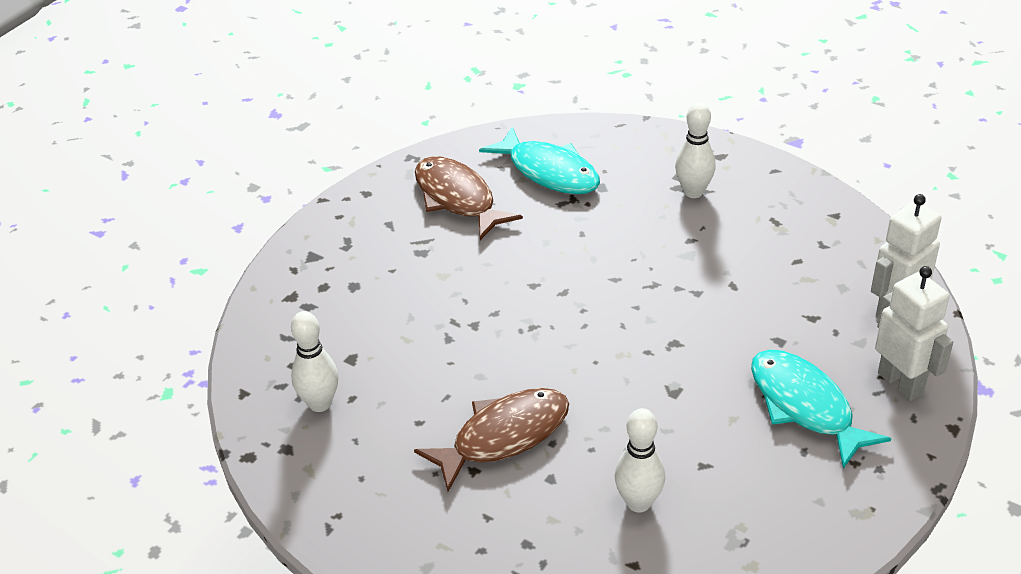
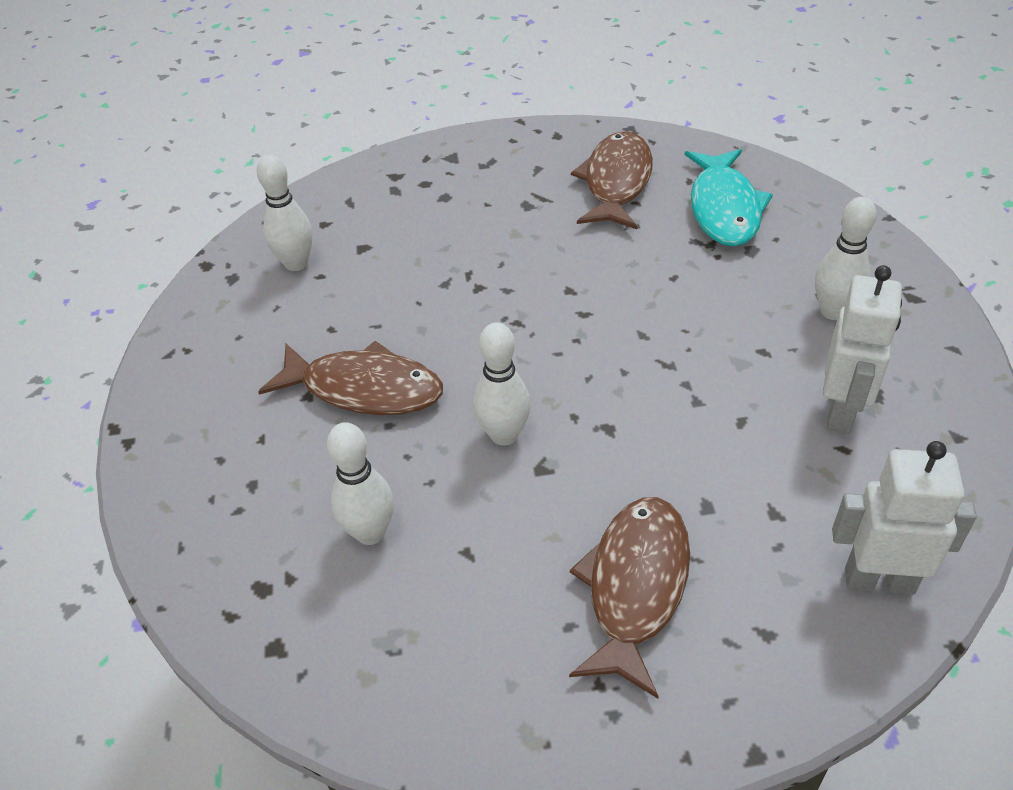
camera: 50 degrees right, 5 degrees up
(627, 392) = (504, 435): none -> white bowling pin
(804, 406) = (635, 586): turquoise fish -> brown fish
(901, 383) = (768, 656): white robot -> white robot (841, 411)

